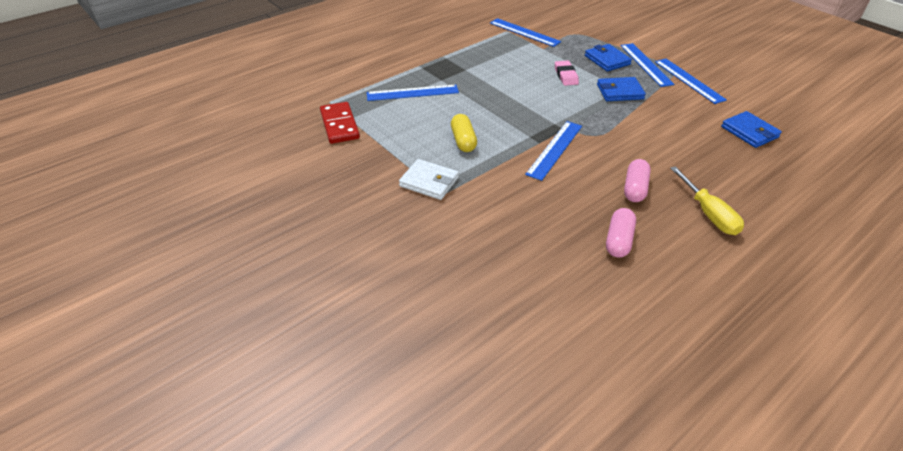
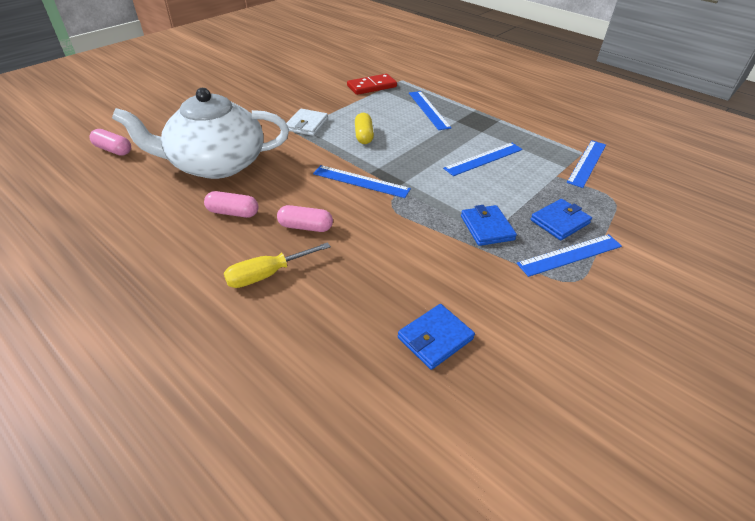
camera: 80 degrees right, 0 degrees up
(463, 141) = (363, 136): yellow capsule -> yellow capsule turned 75 degrees counterclockwise
(473, 385) = (113, 150): none -> pink capsule
(518, 261) = (216, 164): none -> white teapot
(565, 75) = (503, 190): pink eraser -> none
(689, 80) = (549, 293): blue ruler -> blue ruler (484, 159)

